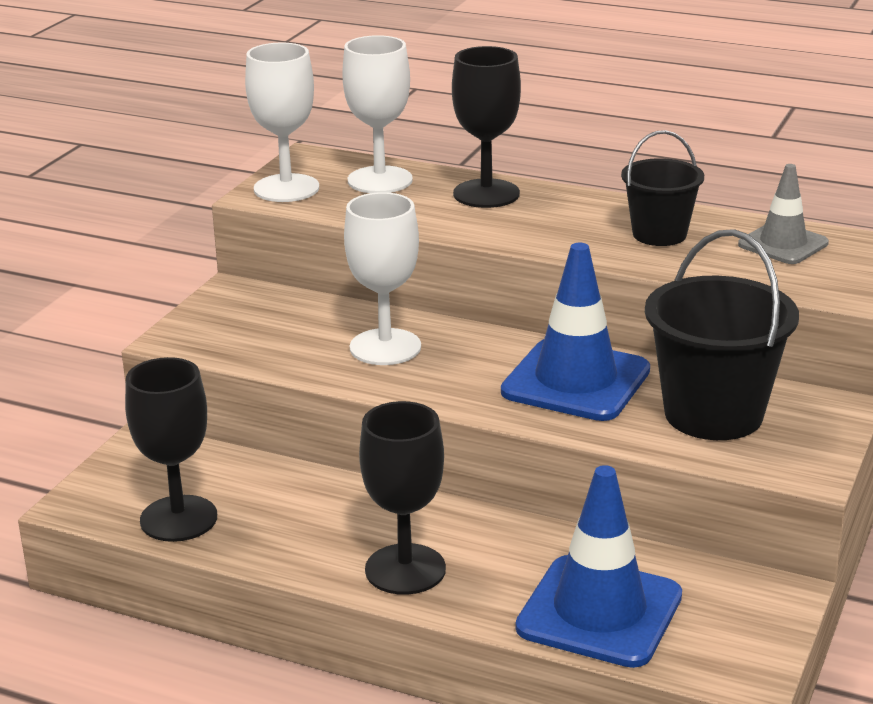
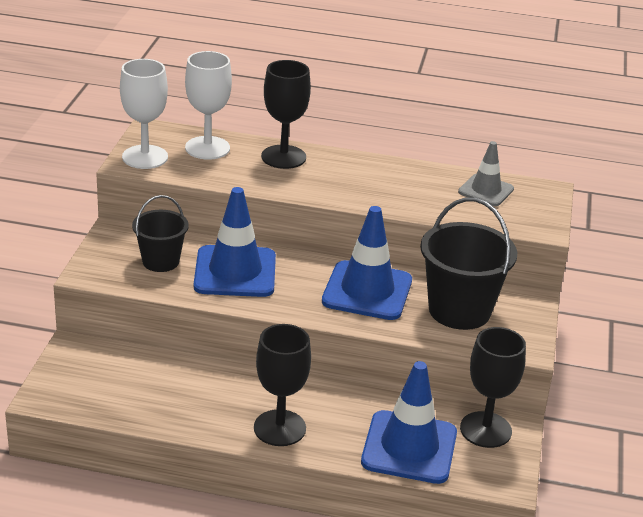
camera: 15 degrees left, 5 degrees up
(178, 519) = (118, 403): black goblet -> black goblet (485, 430)
(385, 347) = (235, 272): white goblet -> blue traffic cone
(659, 234) = (406, 186): black bucket -> black bucket (160, 261)

